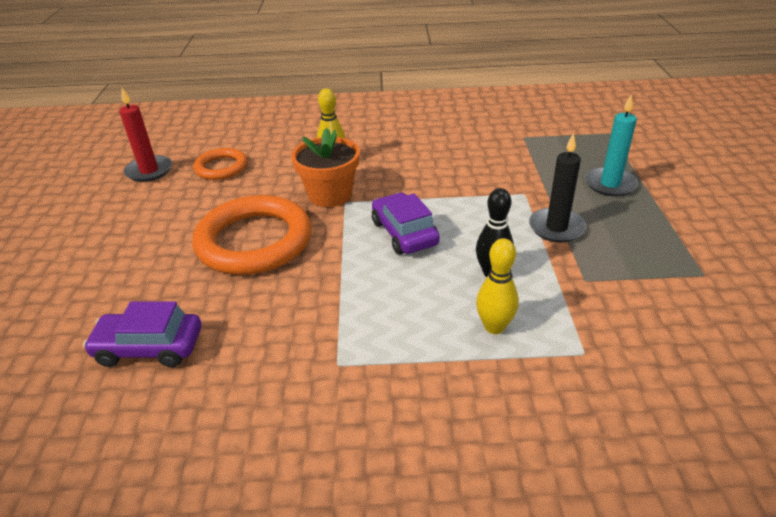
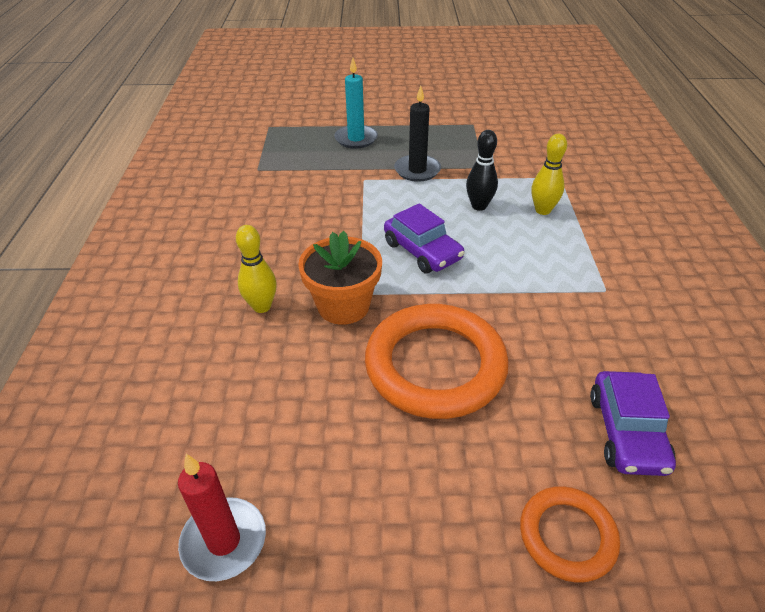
camera: 90 degrees left, 5 degrees up
(221, 167) = (244, 429): orange ring -> orange ring (567, 536)
(404, 233) = (422, 251): purple car -> purple car turned 105 degrees counterclockwise

